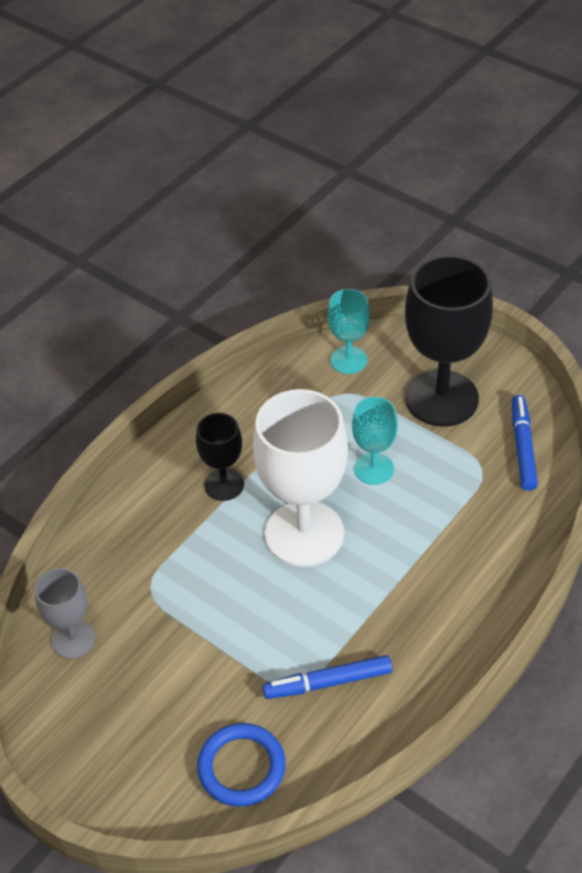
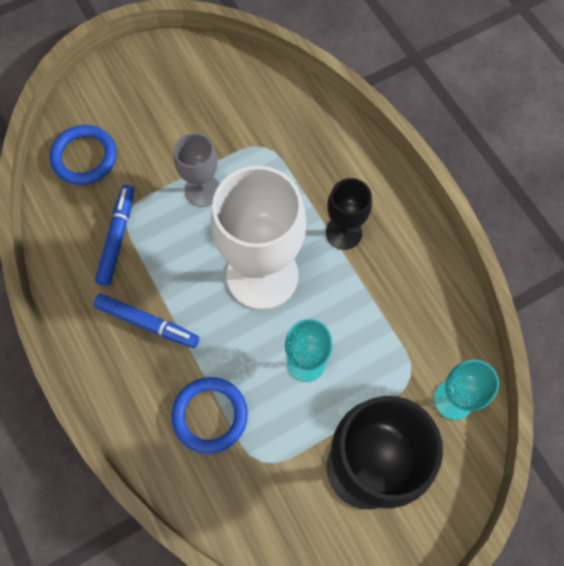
camera: 110 degrees right, 20 degrees up
(73, 639) = (244, 86): grey goblet -> grey goblet (202, 190)
(466, 522) = (210, 415): none -> blue ring
(523, 447) = (270, 517): blue marker -> blue marker (147, 323)

